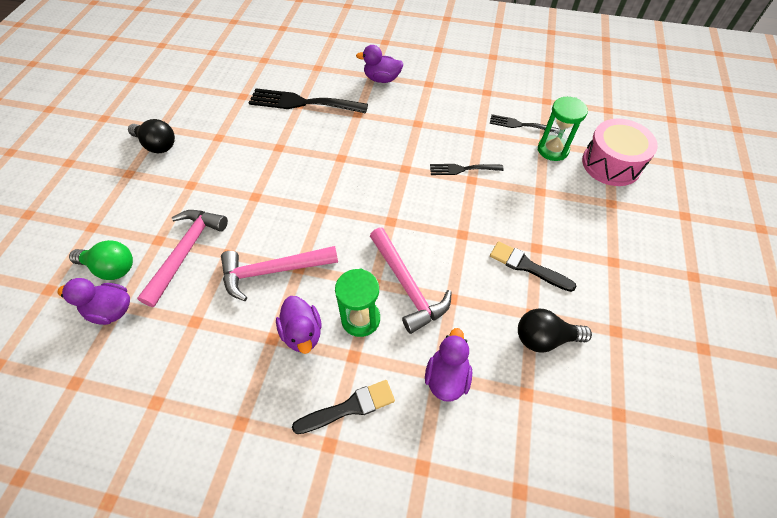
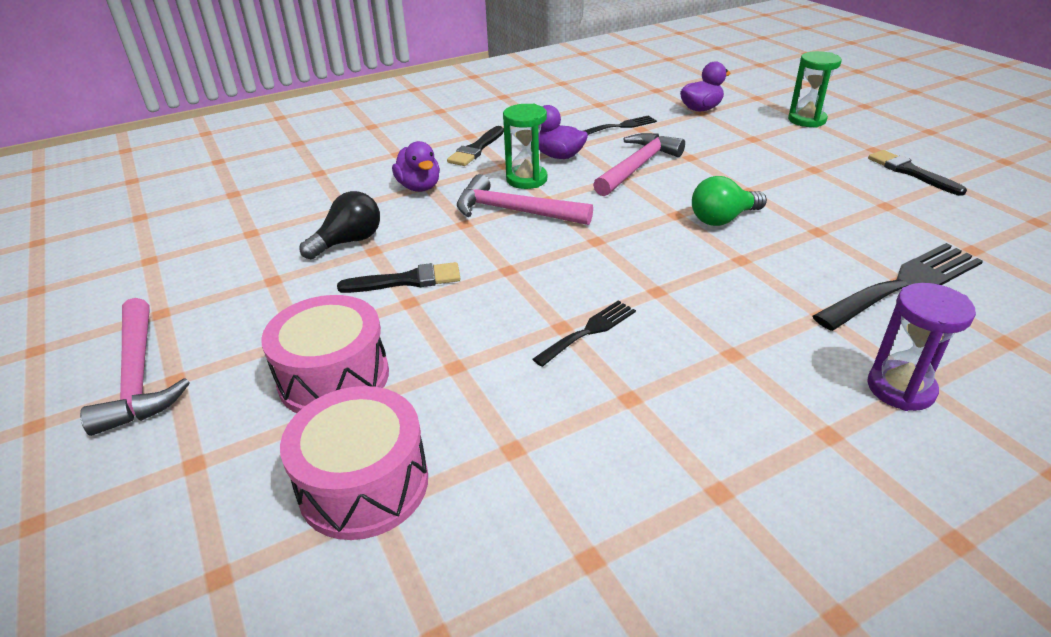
camera: 140 degrees right, 20 degrees down
(111, 268) = (747, 117): green light bulb -> green light bulb (723, 219)
(157, 145) = (910, 172): black light bulb -> black brush
(185, 252) = (720, 143): pink hammer -> pink hammer (138, 376)
(382, 79) = (900, 388): purple duck -> purple hourglass
(520, 125) = (584, 458): black fork -> black fork (621, 126)
(552, 150) = (487, 445): green hourglass -> green hourglass (807, 120)
(604, 222) = (334, 378): none -> pink drum

